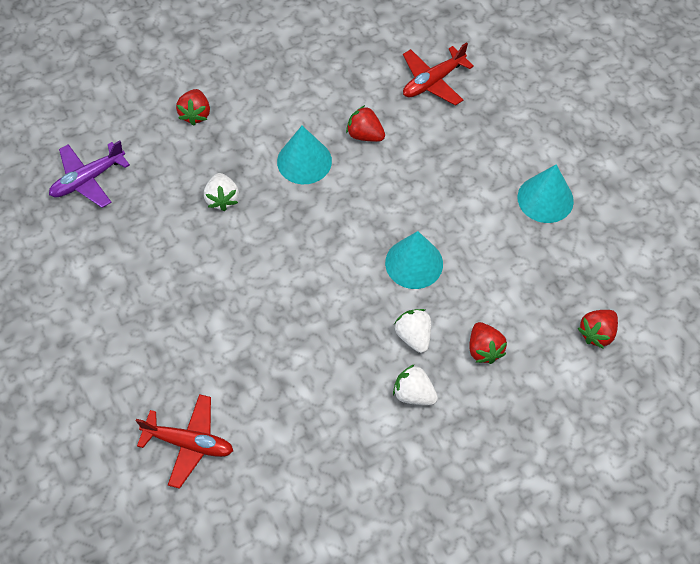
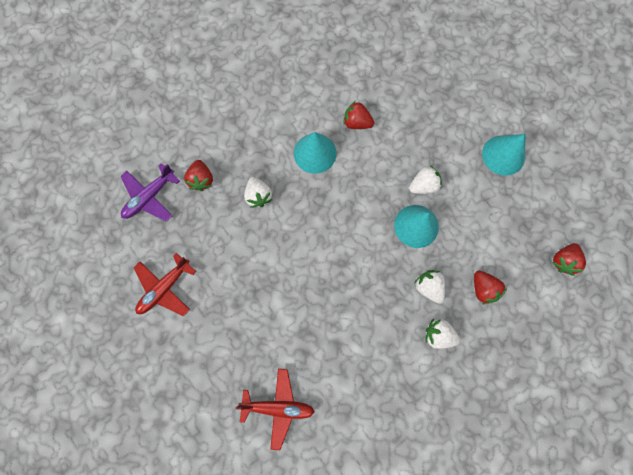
camera: 10 degrees left, 15 degrees up
(195, 114) = (222, 126): red strawberry -> red strawberry (201, 180)
(433, 81) = (399, 68): red plane -> red plane (165, 288)
(433, 218) = (423, 185): none -> white strawberry

